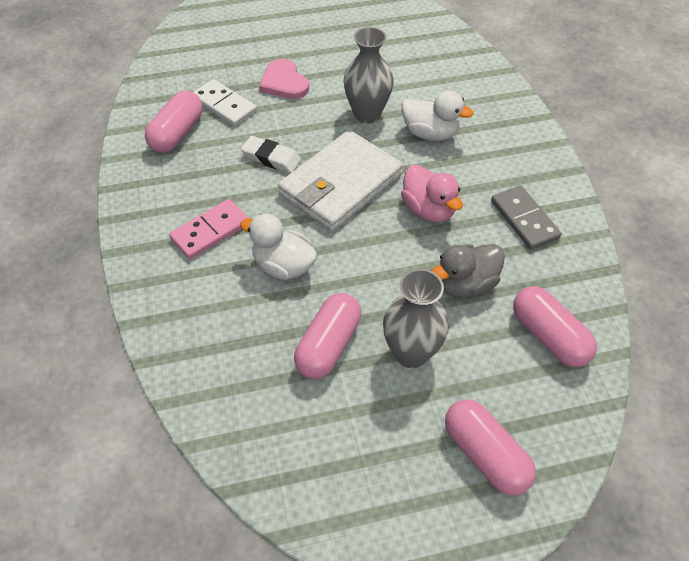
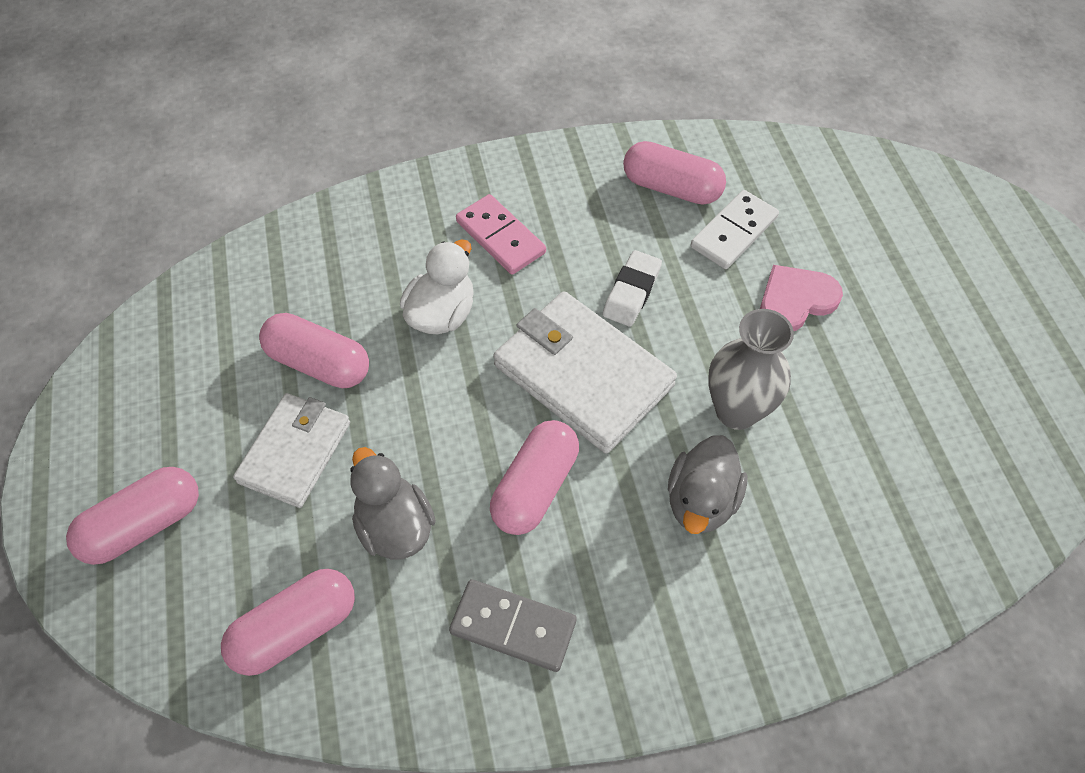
camera: 90 degrees right, 5 degrees up
(411, 353) = (295, 452): grey vase -> white wallet
(428, 209) = (535, 487): pink duck -> pink capsule
(430, 133) = (701, 501): white duck -> grey duck
(524, 219) = (513, 626): grey domino -> grey domino turned 45 degrees clockwise

